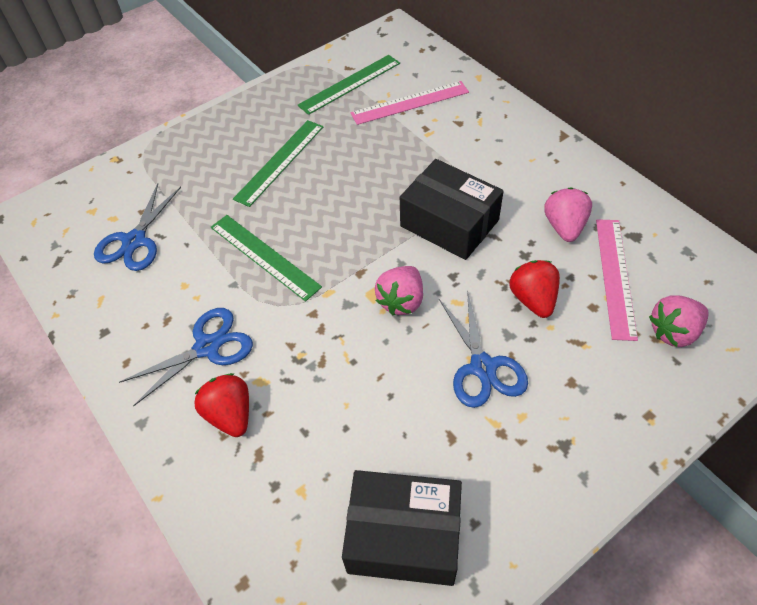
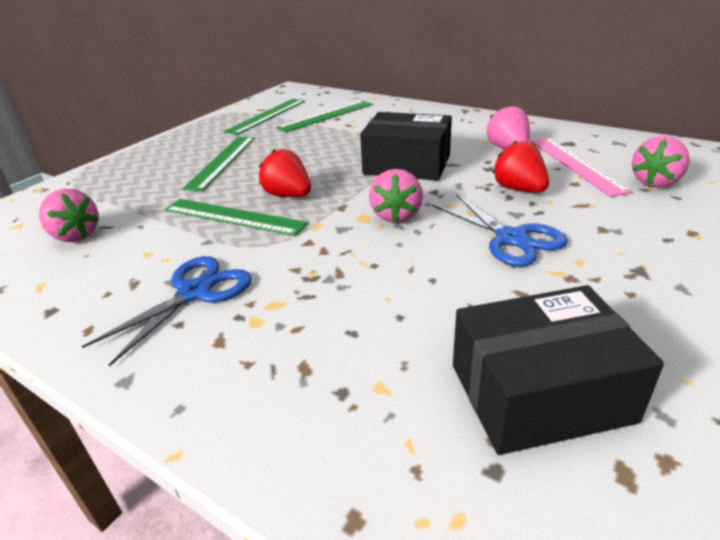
camera: 20 degrees left, 20 degrees down
(134, 241) = (76, 235): blue scissors -> pink strawberry
(230, 414) = (249, 341): red strawberry -> red strawberry (288, 195)
(410, 103) = (326, 116): pink ruler -> green ruler

